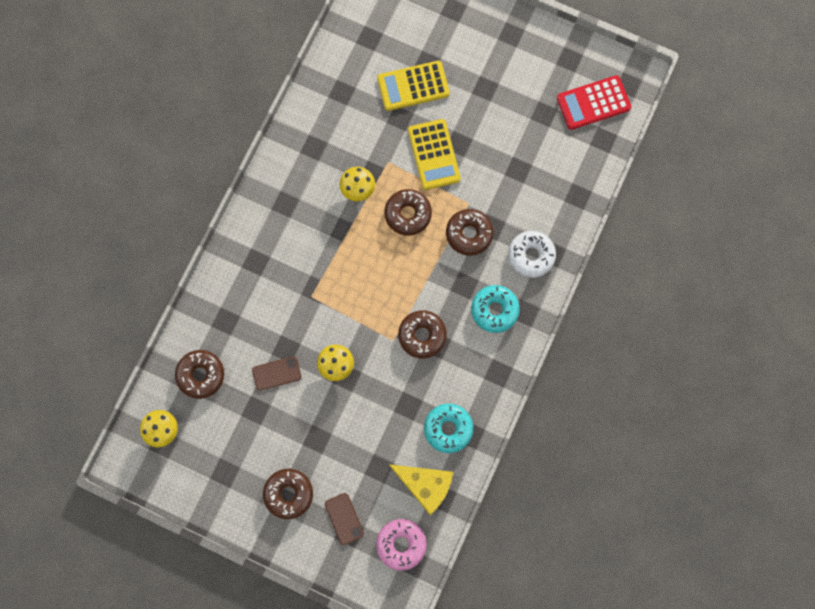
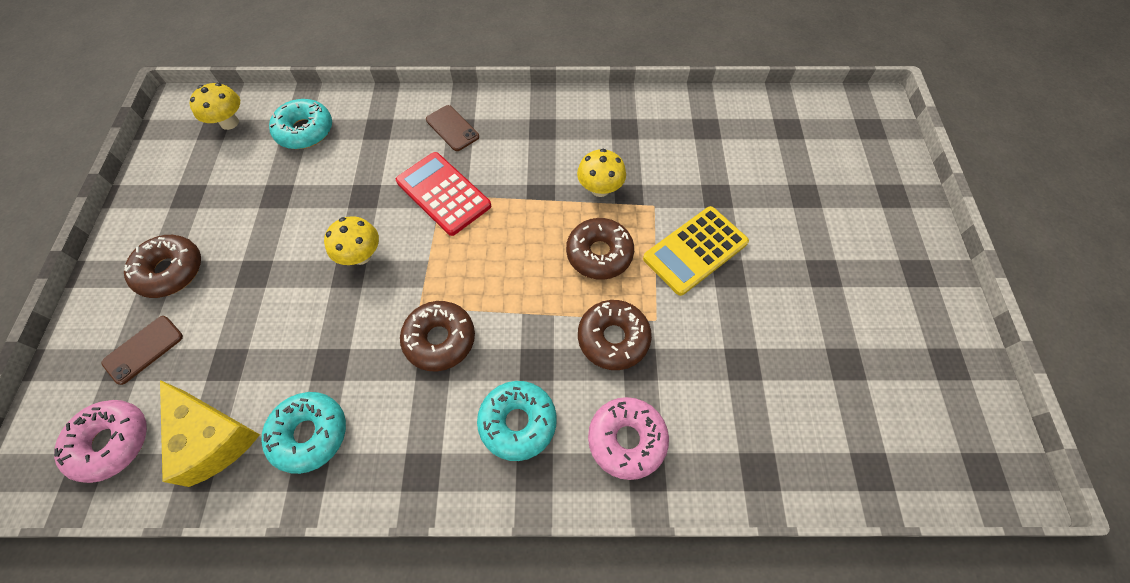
camera: 65 degrees right, 15 degrees down
(201, 375) = (305, 131): brown donut -> turquoise donut
(276, 373) = (329, 198): brown phone -> brown phone (452, 128)
(413, 86) = (765, 193): yellow calculator -> none
(425, 485) = (212, 438): yellow cheese -> yellow cheese turned 45 degrees counterclockwise
(531, 256) = (626, 440): white donut -> pink donut
(593, 103) = (915, 428): red calculator -> red calculator (443, 194)

